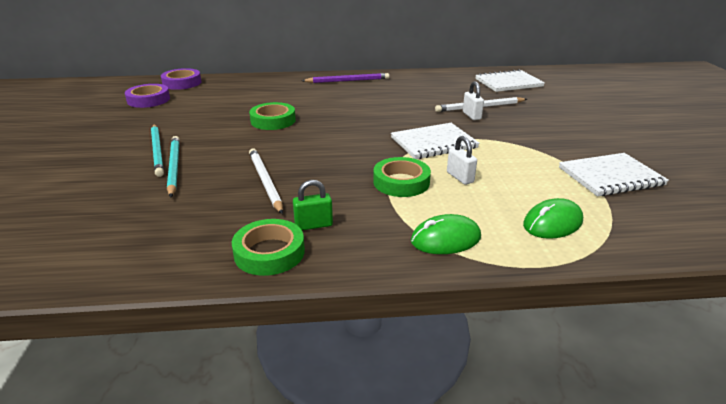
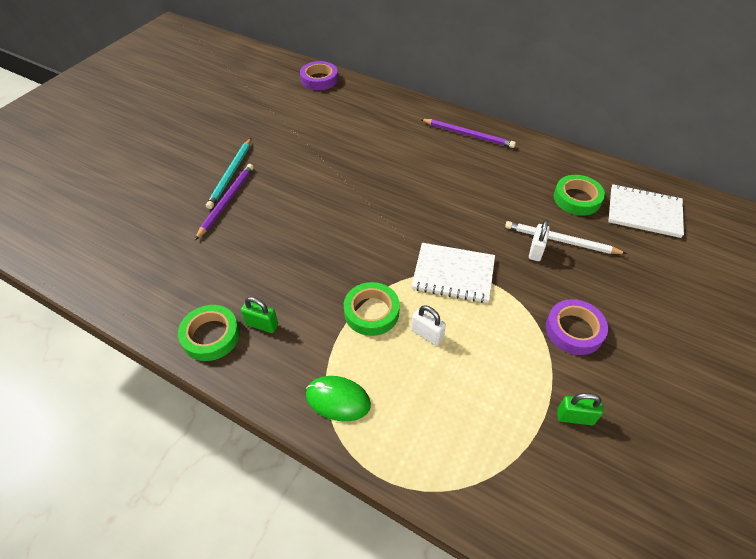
camera: 35 degrees right, 20 degrees up
(148, 100) = (275, 96): purple tape -> purple tape (574, 330)
(174, 167) = (226, 201): turquoise pencil -> purple pencil
(265, 182) = (272, 254): white pencil -> none
(273, 120) = (345, 172): green tape -> green tape (577, 199)
(460, 177) = (427, 334): white padlock -> white padlock turned 60 degrees counterclockwise
(552, 223) = (443, 438): green mouse -> none
(610, 176) = (574, 417): white notebook -> green padlock

